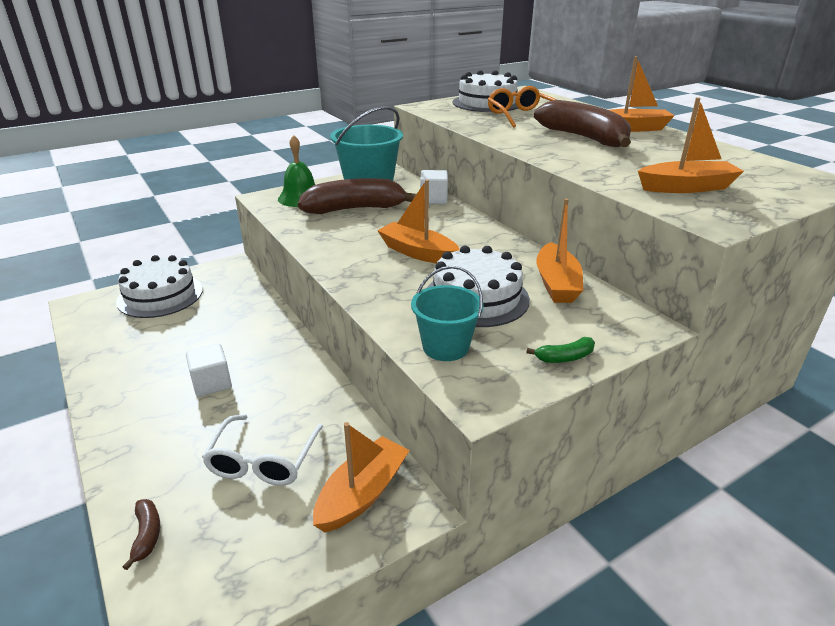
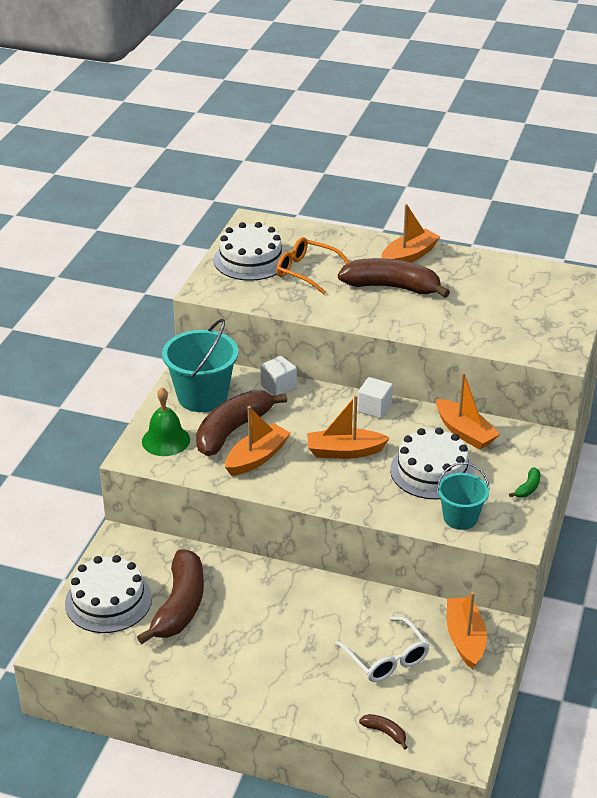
camera: 40 degrees left, 5 degrees up
(192, 322) = (180, 606): none -> brown banana
(212, 383) = (276, 637): white cube -> white cube (374, 408)
(686, 187) = (516, 325): orange boat -> orange boat (257, 458)

